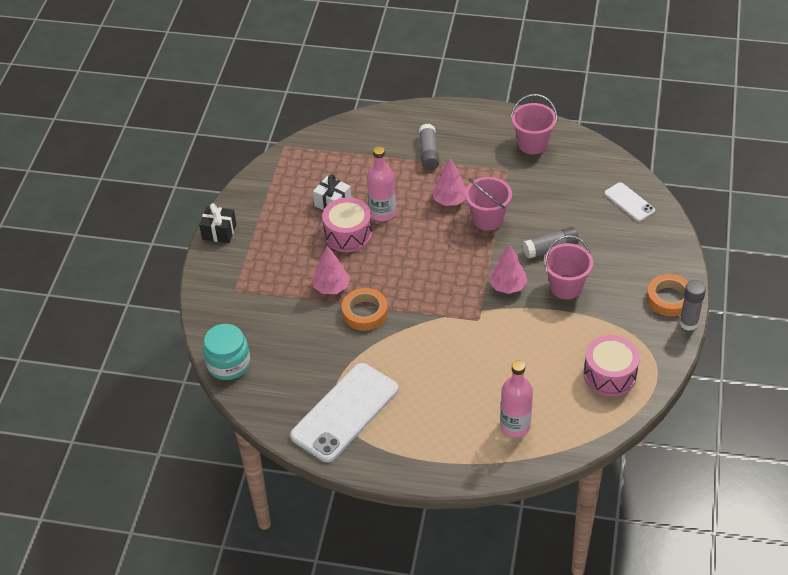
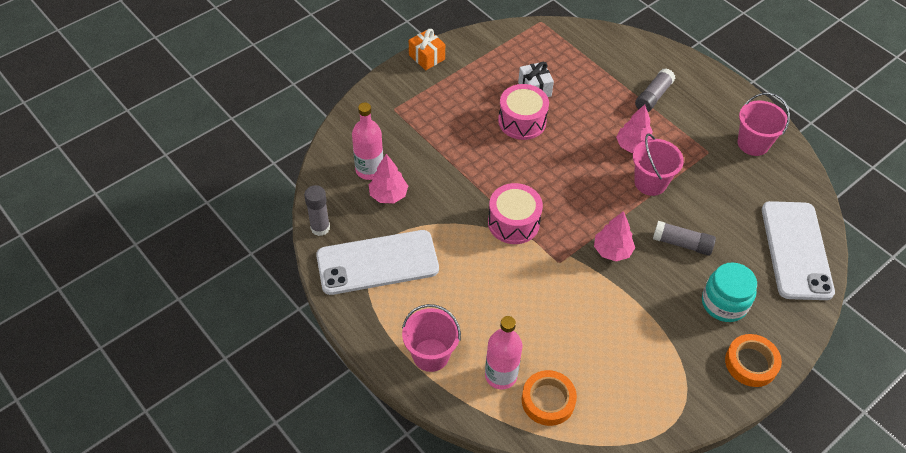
camera: 35 degrees right, 5 degrees up
(219, 232) = (427, 57): black gift -> orange gift
(228, 364) = (332, 163): turquoise jar -> turquoise jar (724, 303)
(331, 287) = (467, 155): pink tree -> pink tree (388, 195)
(365, 312) = (473, 193): orange tape -> orange tape (548, 400)
(382, 213) = (566, 121): pink bottle -> pink bottle (369, 170)
(566, 287) = (663, 286): pink bucket -> pink bucket (431, 355)
(609, 375) = (627, 392): pink drum -> pink drum (513, 222)
(629, 202) = (796, 250): white phone -> white phone, size x1.98
(688, 323) = (748, 398): grey glue stick -> grey glue stick (320, 228)

